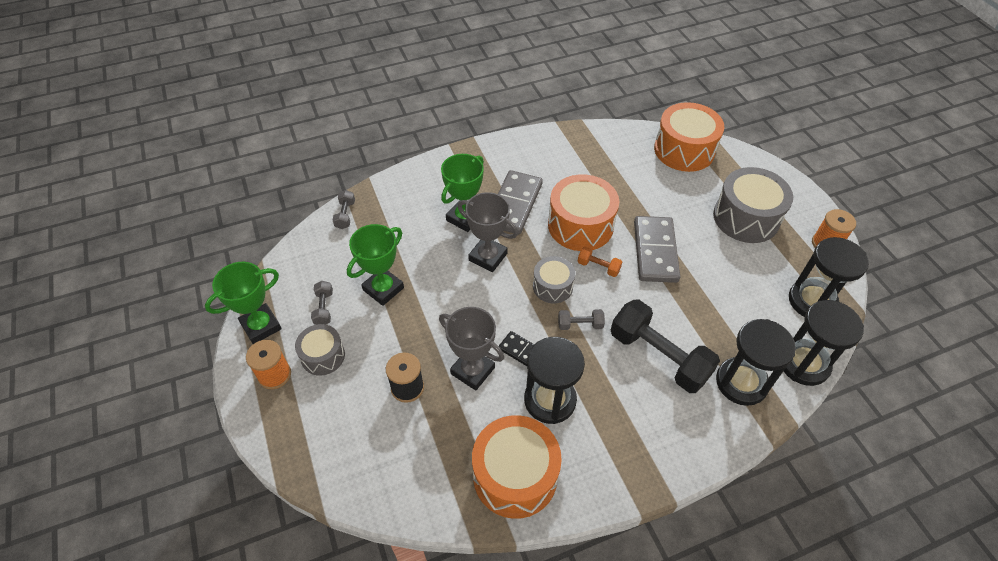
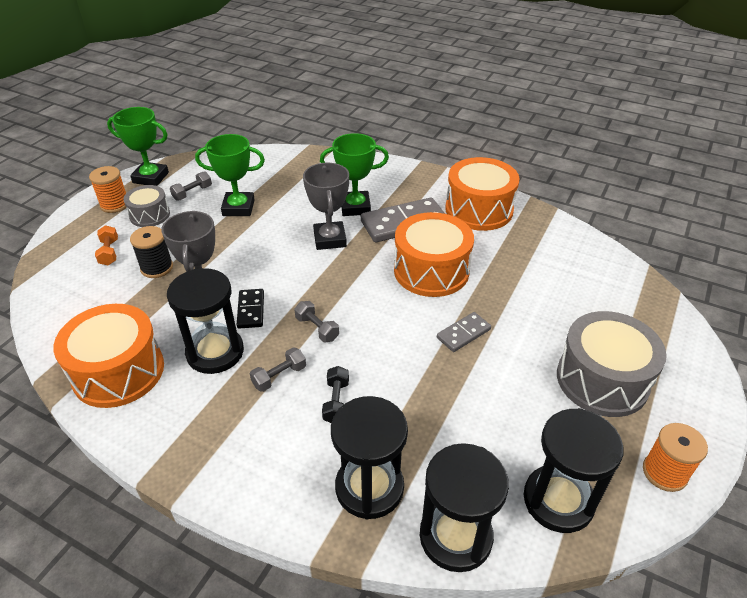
camera: 50 degrees right, 10 degrees down
(345, 215) = (287, 156): grey dumbbell -> grey dumbbell (279, 376)
(552, 286) = (341, 290): grey drum -> none
(598, 267) = (397, 306): orange dumbbell -> orange dumbbell (109, 252)
(655, 251) = (463, 333): grey domino -> grey domino, size x0.54
(658, 356) = (336, 401): black dumbbell -> black dumbbell, size x0.45
(684, 150) = (624, 288): orange drum -> orange drum (479, 210)

